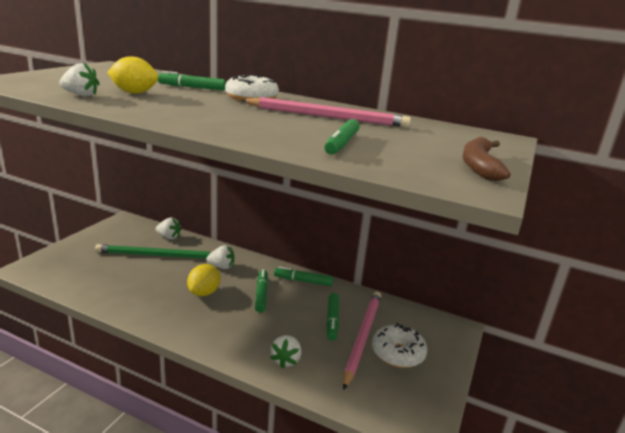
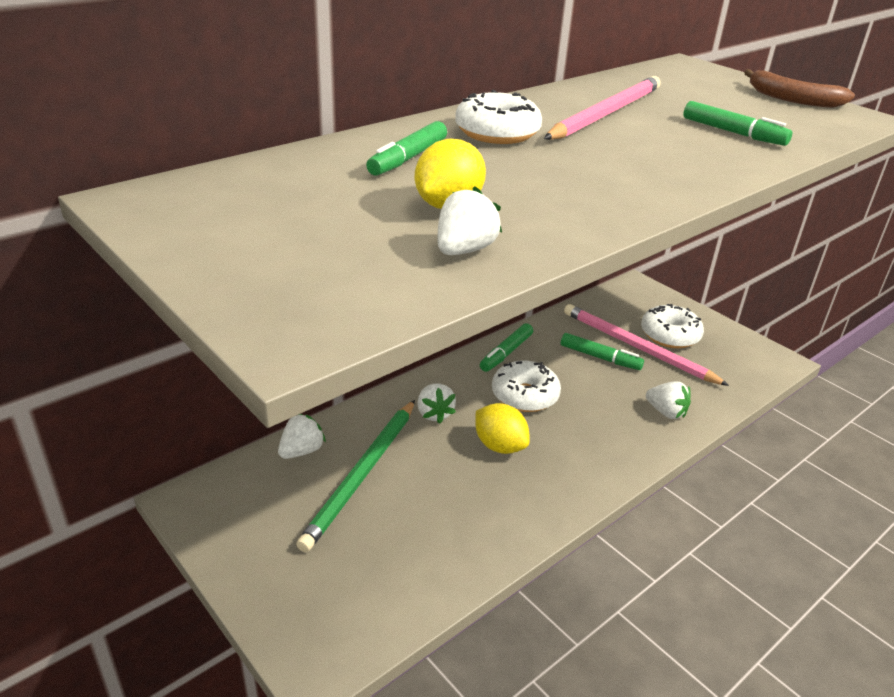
camera: 65 degrees left, 10 degrees up
(221, 267) = (434, 414): white strawberry -> white strawberry turned 135 degrees clockwise
(261, 294) = (524, 395): green marker -> white donut

